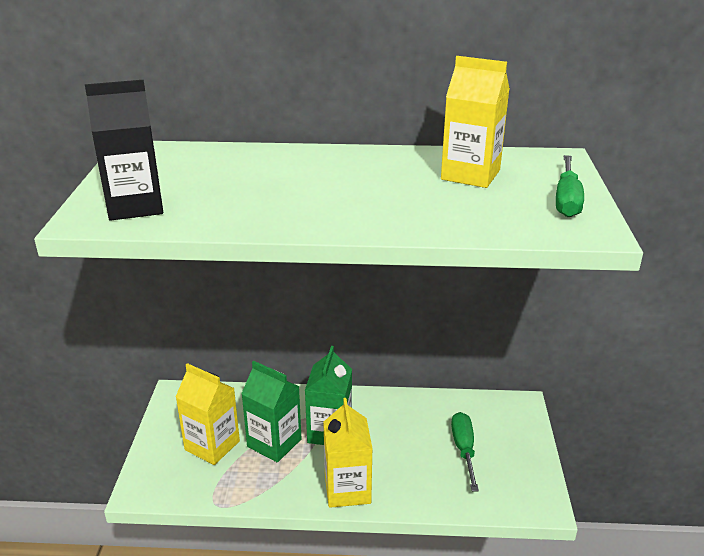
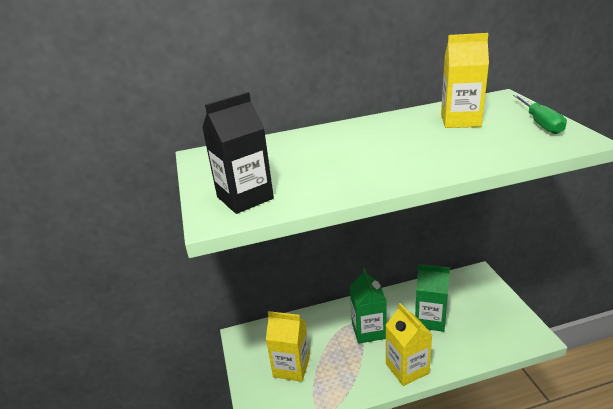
camera: 15 degrees left, 0 degrees up
(274, 443) = (335, 351): green carton -> green carton (430, 319)
(464, 449) = (464, 315): green screwdriver -> none

